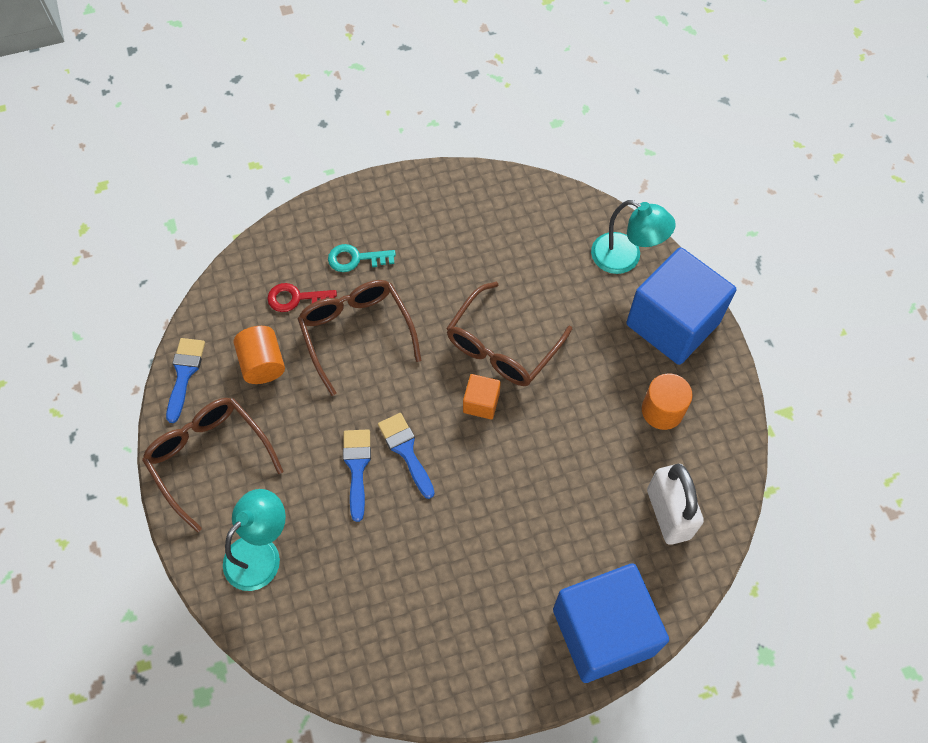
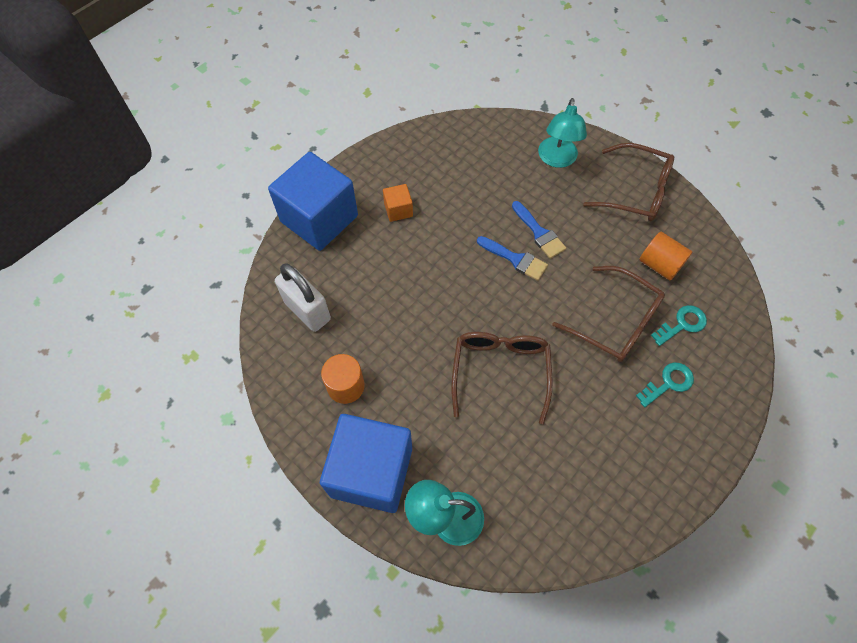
camera: 150 degrees right, 0 degrees up
(184, 374) = (703, 231): blue brush -> none
(295, 298) = (682, 324): red key -> turquoise key
(481, 403) = (486, 319): orange cube -> orange cube (398, 210)

